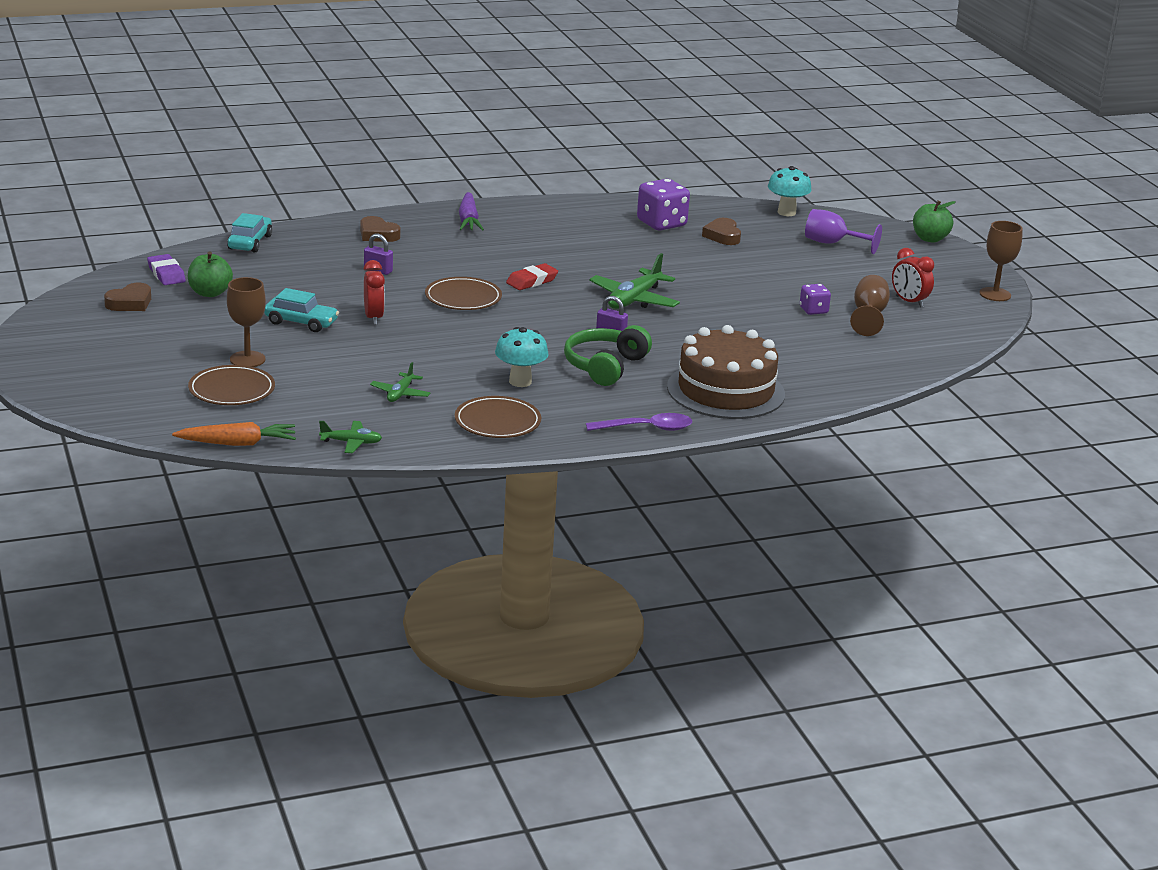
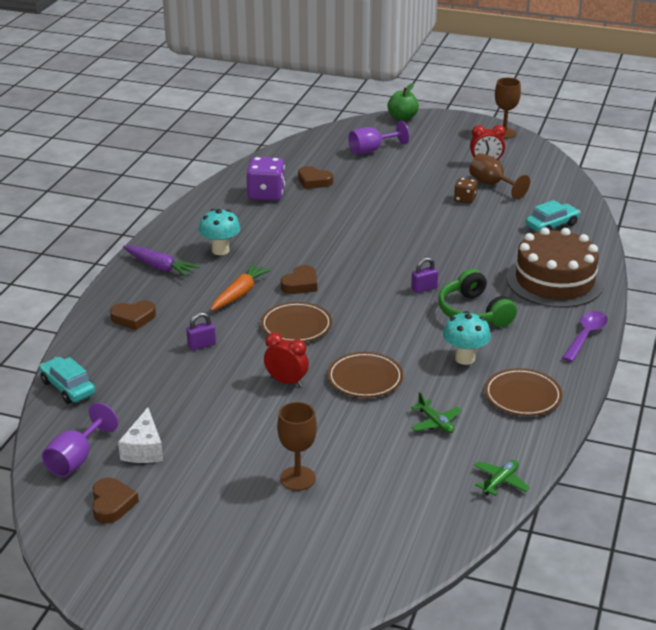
camera: 50 degrees left, 5 degrees up
(166, 274) = (76, 459): purple eraser -> purple goblet
(210, 293) = (144, 449): green apple -> white cheese
(232, 390) = (348, 510): brown plate -> brown plate (365, 378)
(238, 443) = (452, 545): orange carrot -> orange carrot (240, 294)
(301, 322) = (256, 422): turquoise car -> turquoise car (551, 225)
(532, 281) = (300, 284): red eraser -> brown heart
(634, 300) = (378, 256): green plane -> none
(786, 212) = (305, 144): turquoise mushroom -> turquoise mushroom (220, 250)
(813, 310) = (465, 199): purple dice -> brown dice

